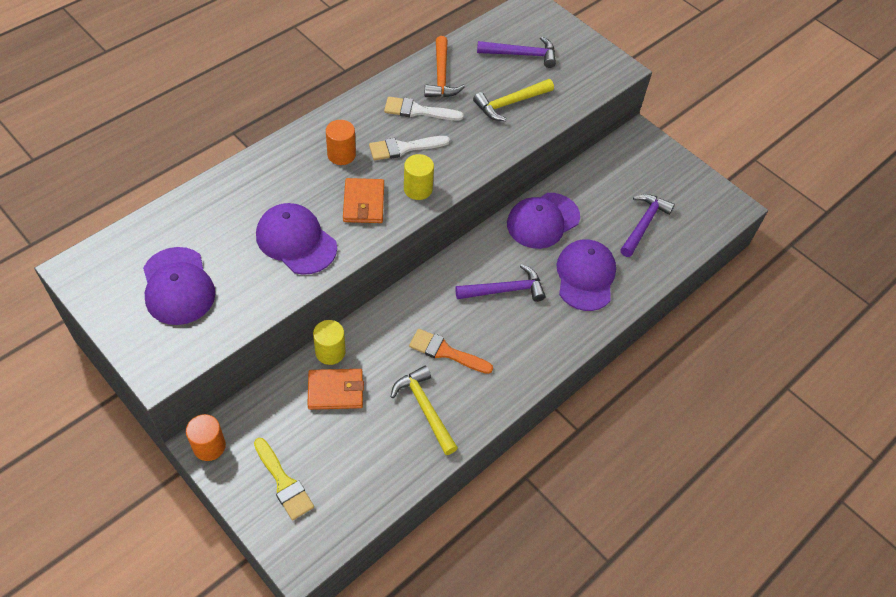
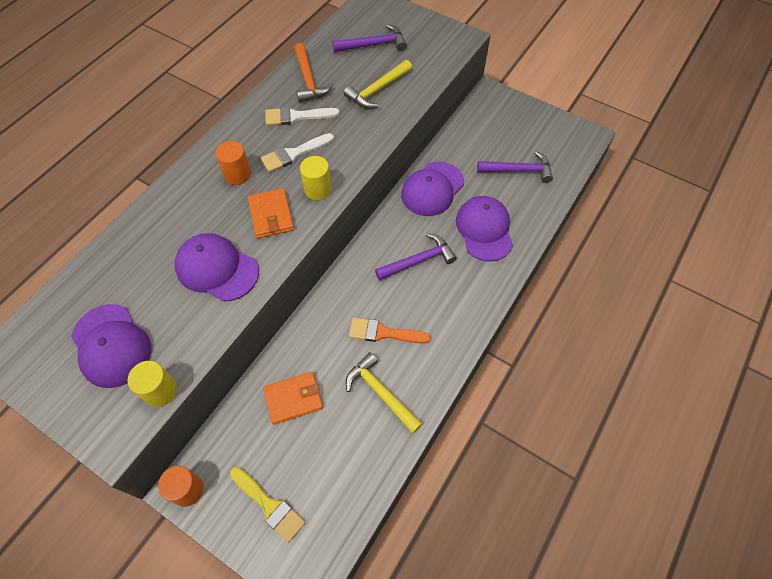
camera: 10 degrees left, 5 degrees up
(330, 352) = (278, 362): yellow cylinder -> yellow cylinder (160, 391)
(643, 224) = (518, 170): purple hammer -> purple hammer turned 75 degrees clockwise

